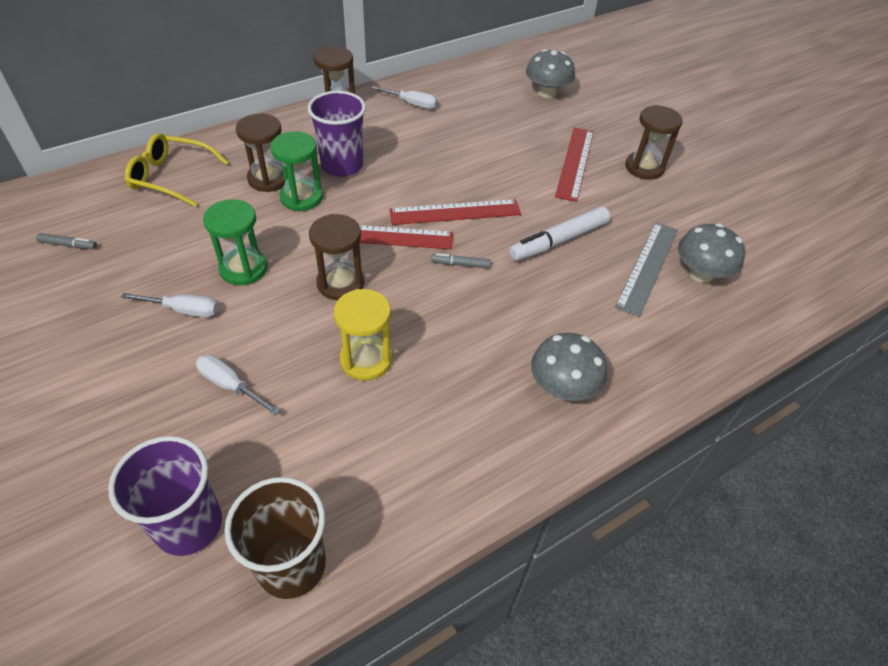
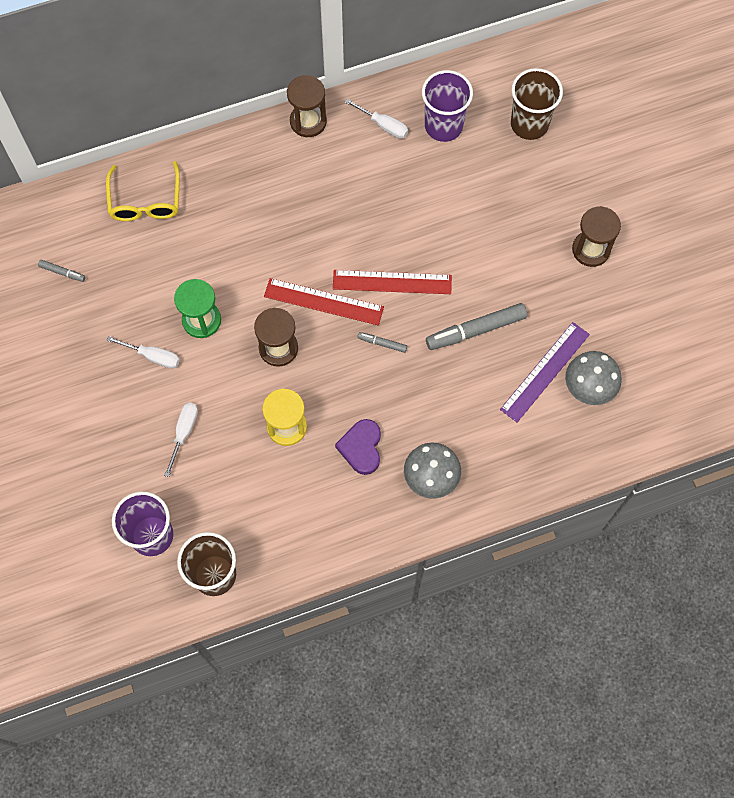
camera: 15 degrees right, 20 degrees up
(171, 177) = (145, 201): yellow glasses -> yellow glasses turned 120 degrees counterclockwise
(230, 385) = (184, 432): white screwdriver -> white screwdriver turned 60 degrees clockwise
(269, 179) = (231, 216): brown hourglass -> none
(301, 197) = (258, 244): green hourglass -> none
(342, 166) = (300, 207): purple cup -> purple cup (443, 126)
(466, 369) = (361, 448): none -> purple heart
(546, 93) = (529, 124): grey mushroom -> brown cup
(559, 241) = (476, 330): white marker -> grey marker
(575, 163) = (524, 234): red ruler -> none
(647, 267) = (545, 371): grey ruler -> purple ruler

